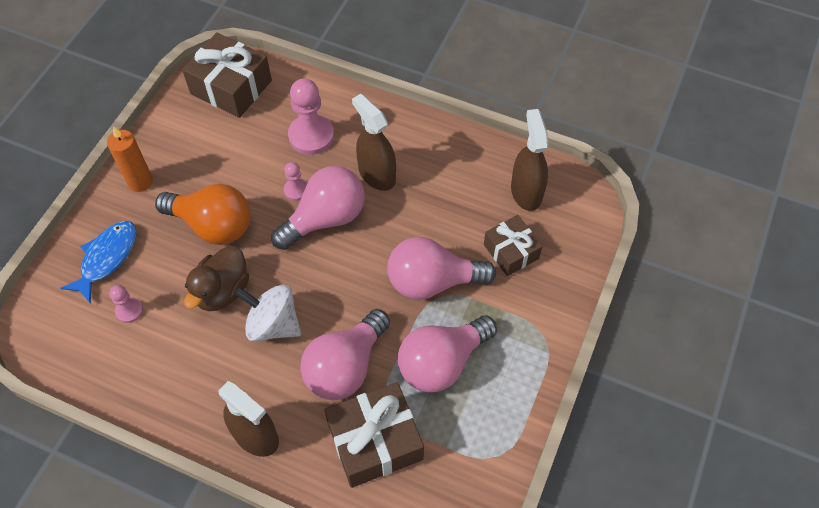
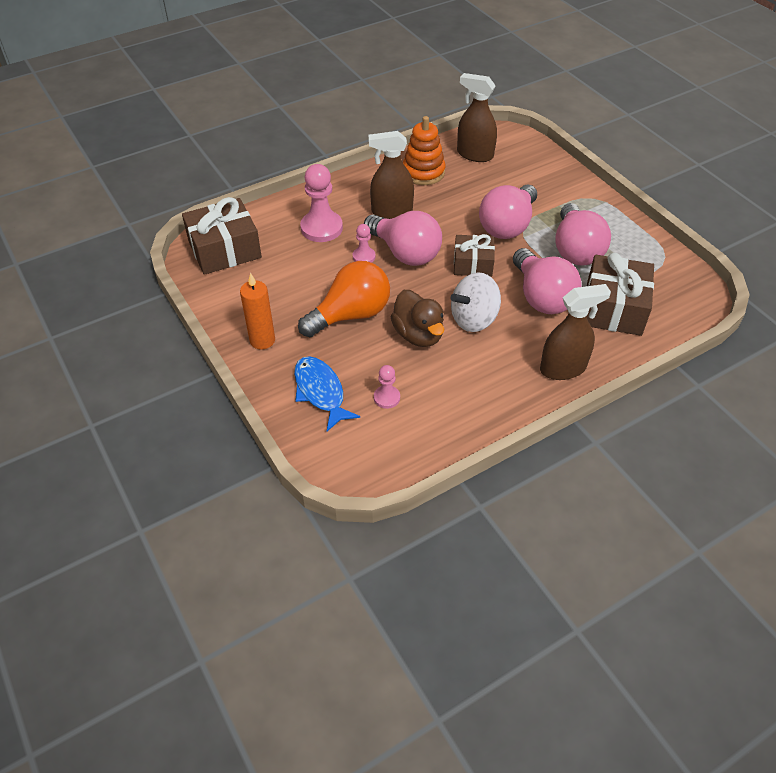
camera: 55 degrees left, 10 degrees down
(325, 218) = (405, 253): pink light bulb -> pink light bulb turned 135 degrees clockwise
(458, 165) = (423, 172): none -> orange stacking toy
(511, 251) = (515, 182): brown gift -> brown gift (473, 264)

